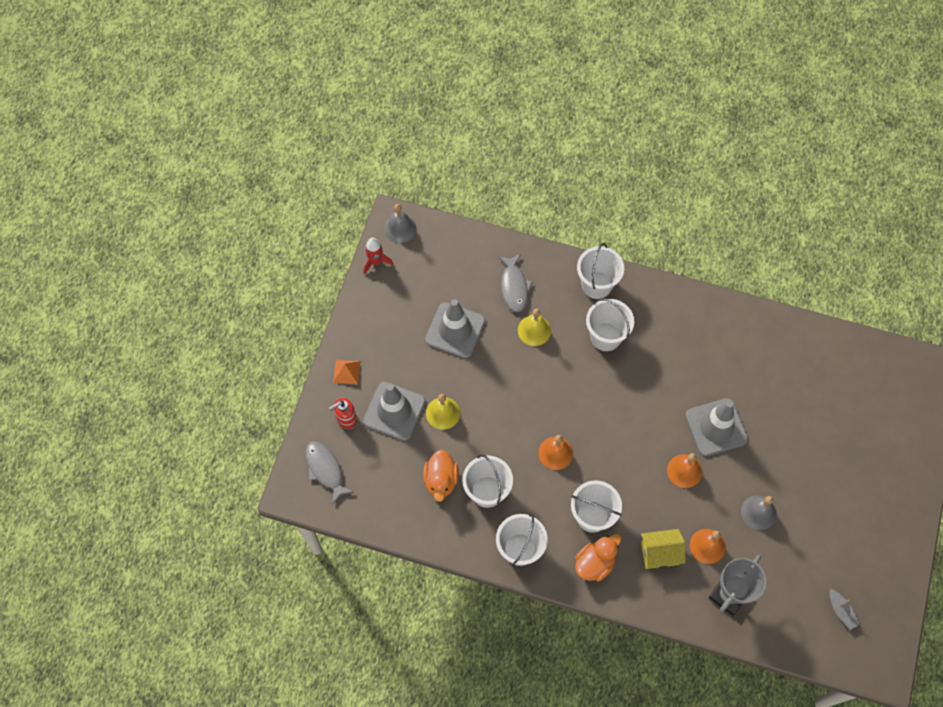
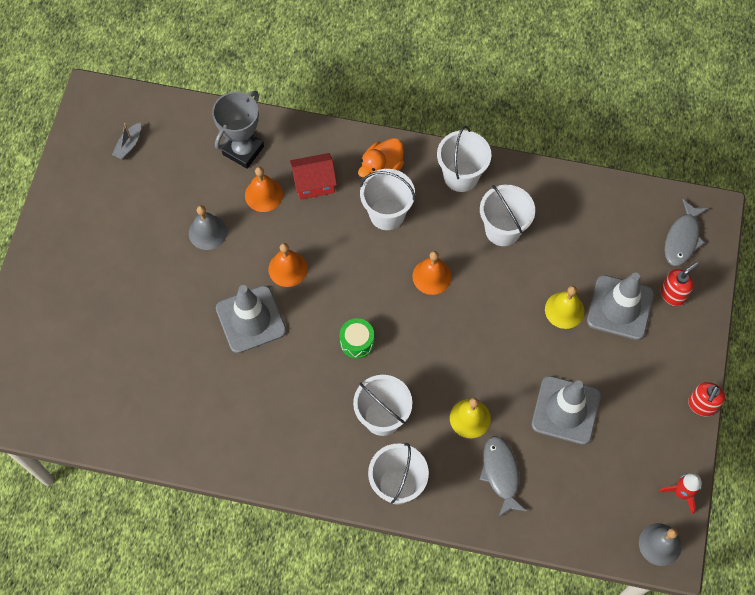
camera: 175 degrees right, 0 degrees up
(325, 469) = (682, 238): grey fish -> grey fish turned 60 degrees clockwise
(344, 325) = (701, 405): none -> red soap dispenser
(346, 372) = (685, 348): orange pyramid -> none
(441, 480) = (554, 237): orange duck -> none
(624, 400) = (357, 342): none -> green drum
(659, 553) = (314, 183): yellow house -> red house
(841, 611) = (128, 145): grey boat -> grey boat turned 120 degrees counterclockwise

